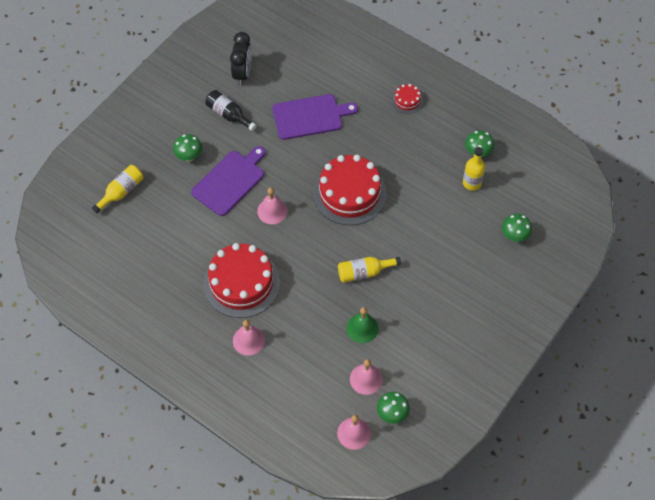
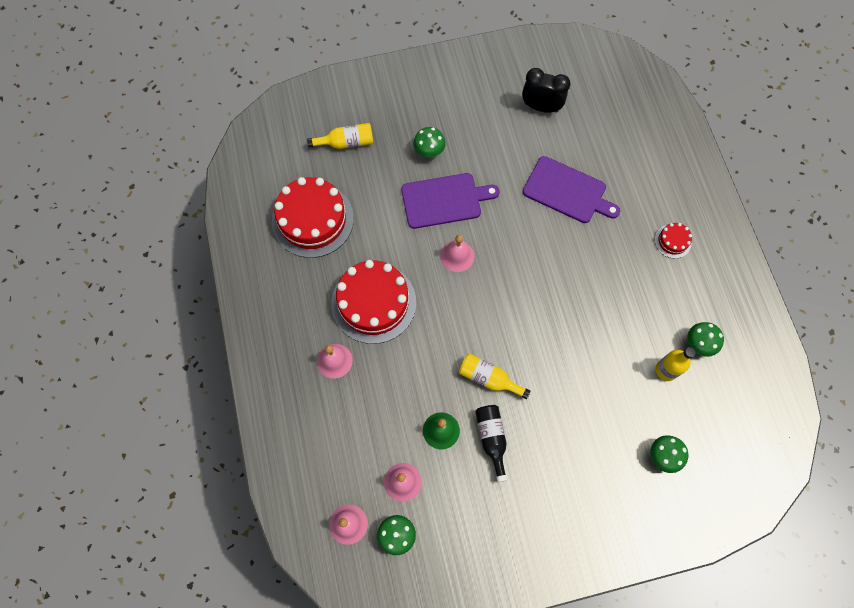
camera: 40 degrees right, 10 degrees up
(229, 115) = (496, 137): black bottle -> black bottle (491, 439)
(242, 73) = (541, 107): black clock -> black clock turned 120 degrees counterclockwise
(349, 193) = (540, 292): red cake -> red cake (312, 220)

